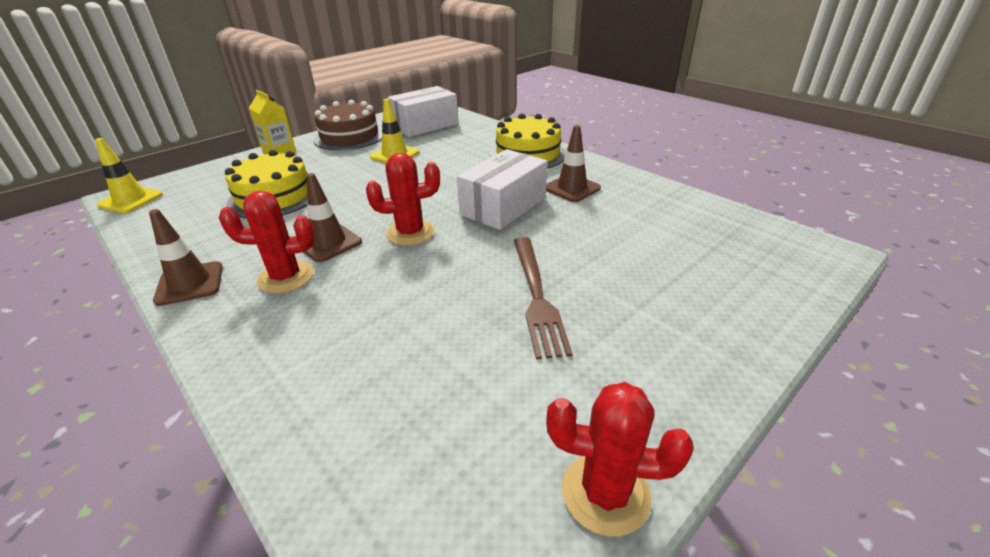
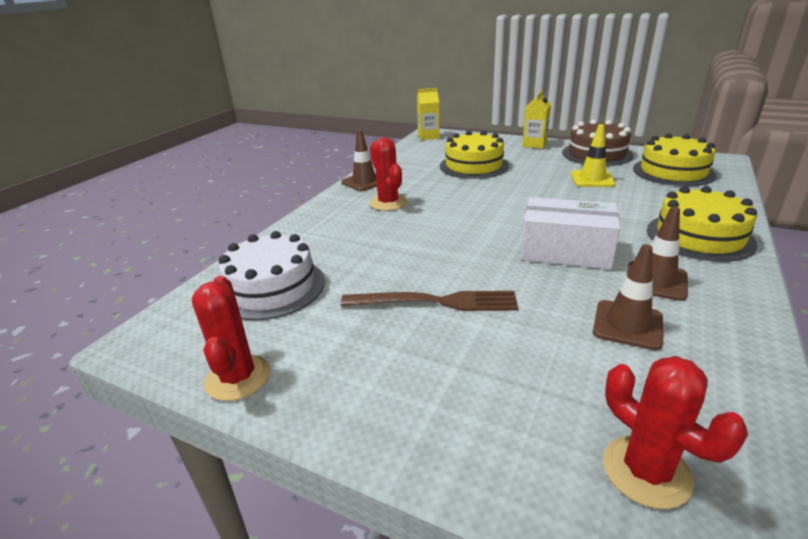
camera: 70 degrees right, 5 degrees down
(130, 200) = (428, 136): yellow traffic cone -> yellow carton
(328, 243) = (435, 201): brown traffic cone -> brown traffic cone (627, 325)
(410, 233) = (476, 224): red cactus -> red cactus (646, 471)
(410, 433) = (272, 287): none -> white cake
(425, 125) = (673, 172): white box -> yellow cake
(536, 296) = (435, 302): brown fork -> brown fork turned 150 degrees counterclockwise

